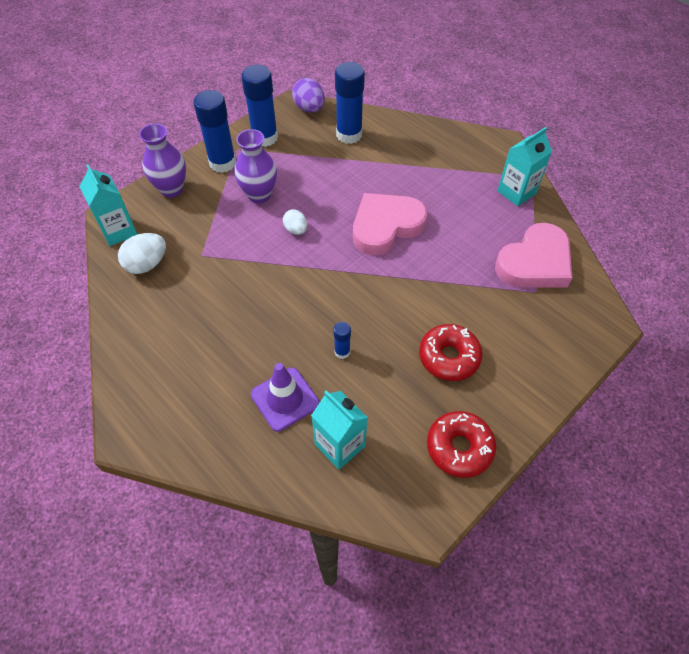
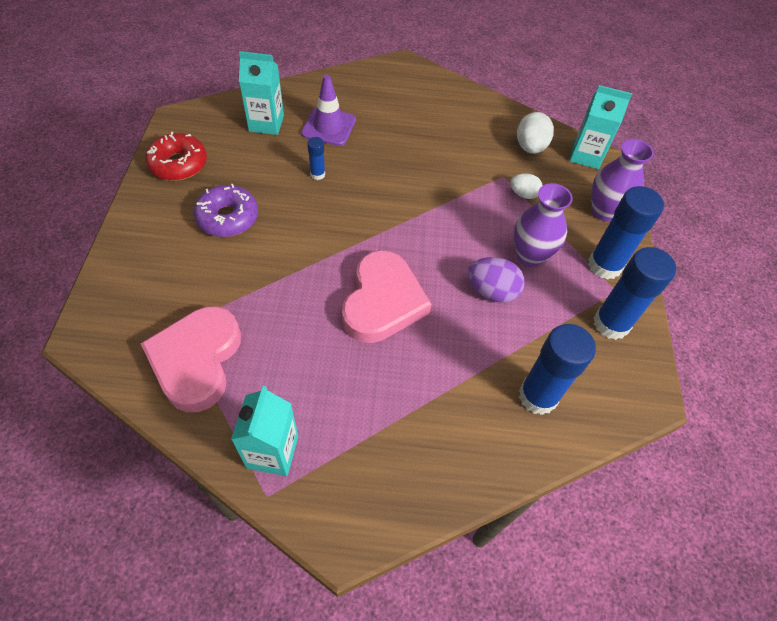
camera: 135 degrees right, 0 degrees up
(296, 230) = (458, 244): white egg -> white egg (523, 194)
(309, 108) = (624, 404): purple egg -> purple egg (492, 291)
(449, 357) = (228, 218): red donut -> purple donut

